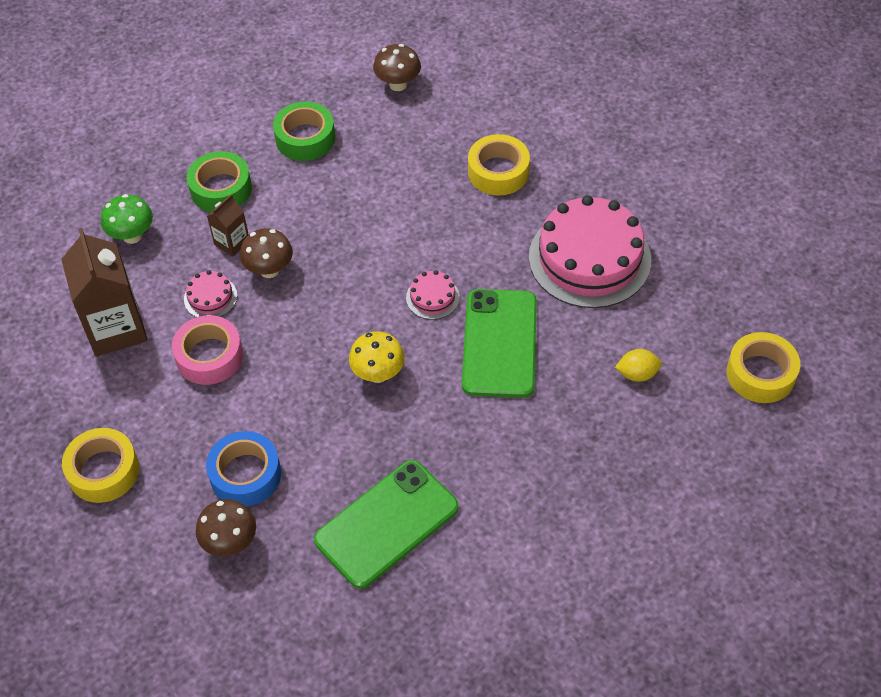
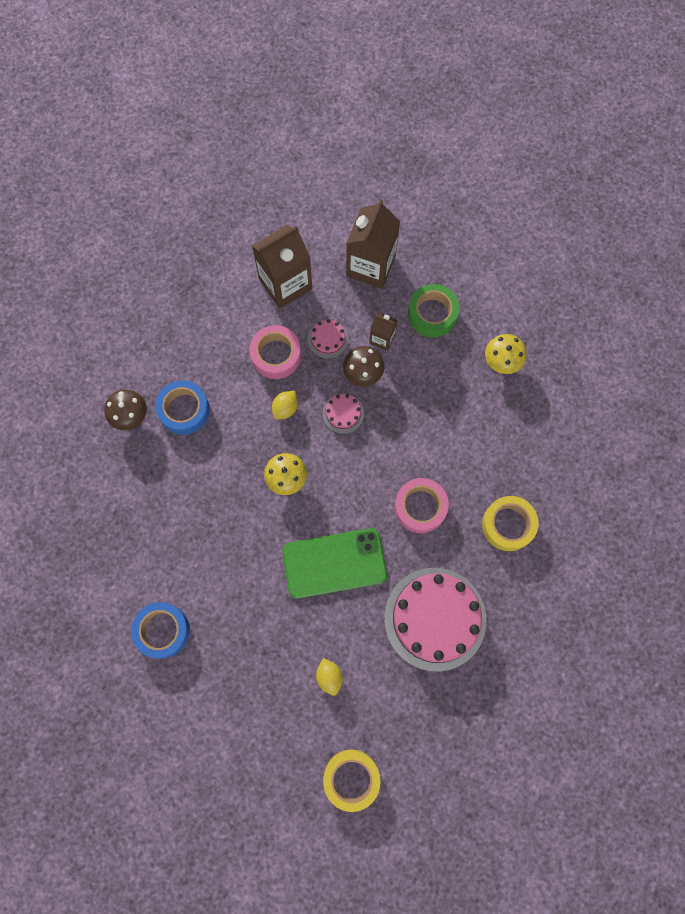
camera: 75 degrees right, 20 degrees up
(103, 471) = (169, 316): yellow tape -> none
(132, 236) = (371, 266): green mushroom -> brown carton
(285, 358) = (285, 408): none -> yellow lemon
(305, 138) = (501, 362): green tape -> yellow mushroom
(387, 524) = (163, 517): green phone -> none
(398, 84) = (583, 419): brown mushroom -> none
(432, 297) = (366, 502): pink cake -> pink cake (343, 413)
(454, 246) = (420, 507): none -> pink tape
(541, 550) = (162, 630): none -> blue tape

